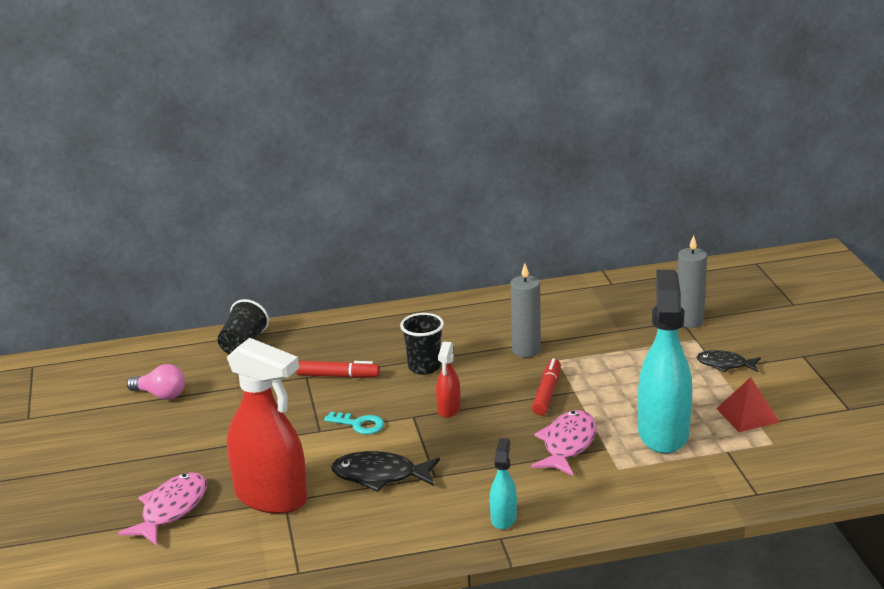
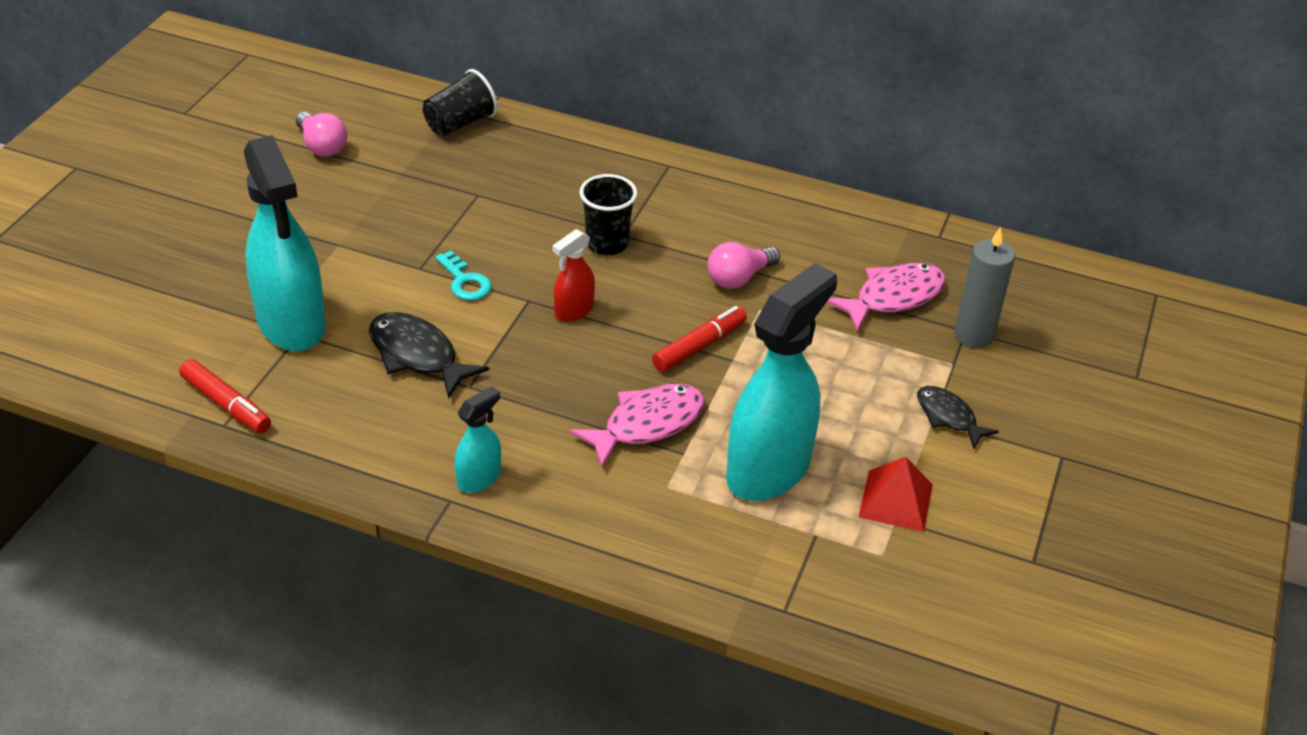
camera: 30 degrees right, 15 degrees up
(171, 509) = (192, 286): pink fish -> pink fish (893, 297)
(271, 497) = (292, 323): red spray bottle -> turquoise spray bottle
(338, 376) = (509, 210): red marker -> red marker (226, 404)
(526, 350) = (739, 278): grey candle -> pink light bulb

